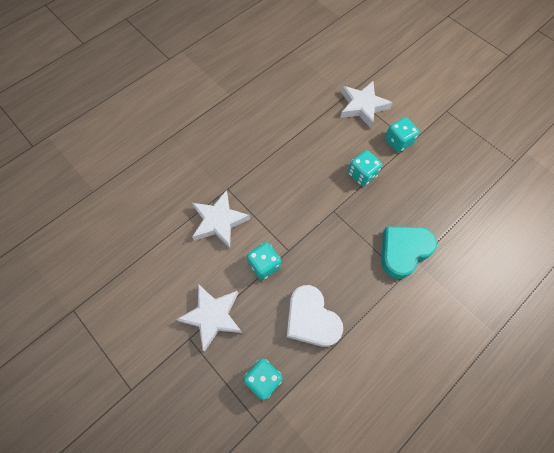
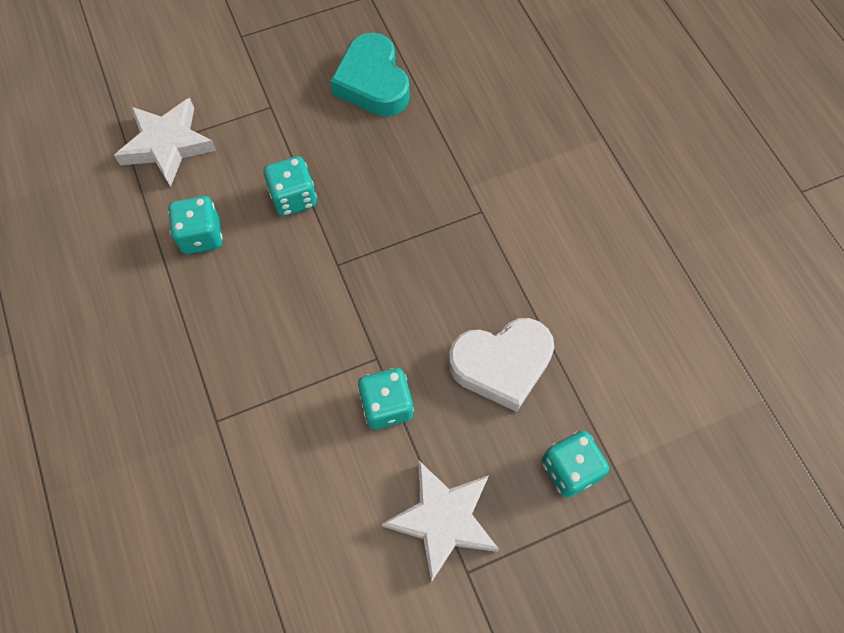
camera: 70 degrees left, 0 degrees up
(219, 221) = (274, 456): white star -> none
(398, 142) = (261, 123): turquoise dice -> turquoise dice (201, 235)
(403, 251) = (445, 195): turquoise heart -> turquoise heart (372, 82)

